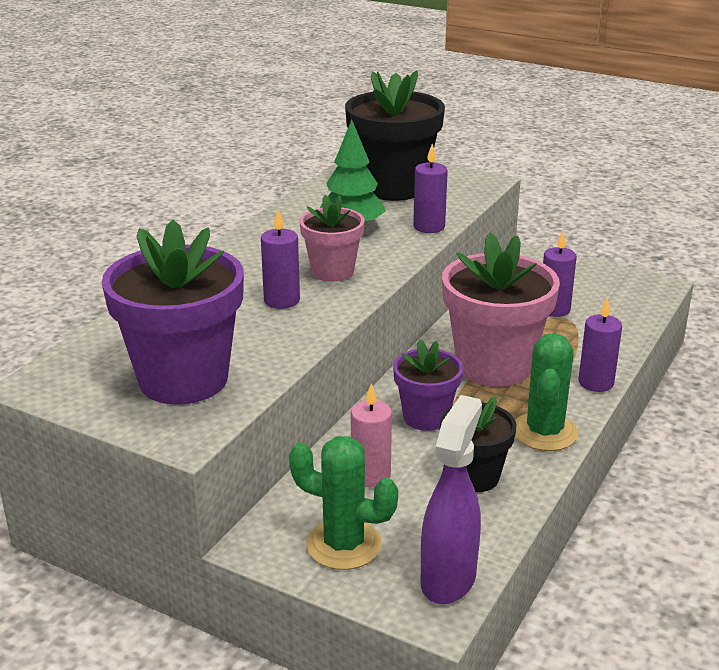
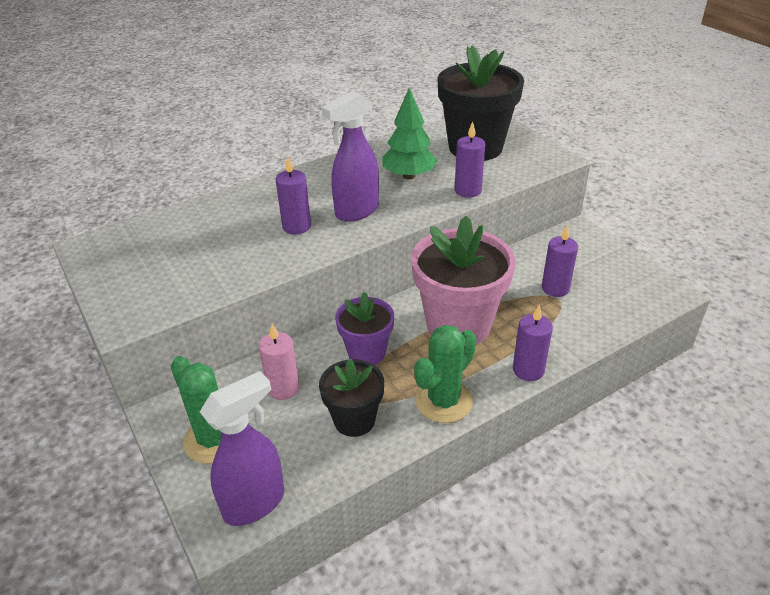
camera: 30 degrees right, 10 degrees up
(183, 379) = (169, 273): purple flower pot -> none
(332, 271) = (356, 211): pink flower pot -> purple spray bottle

